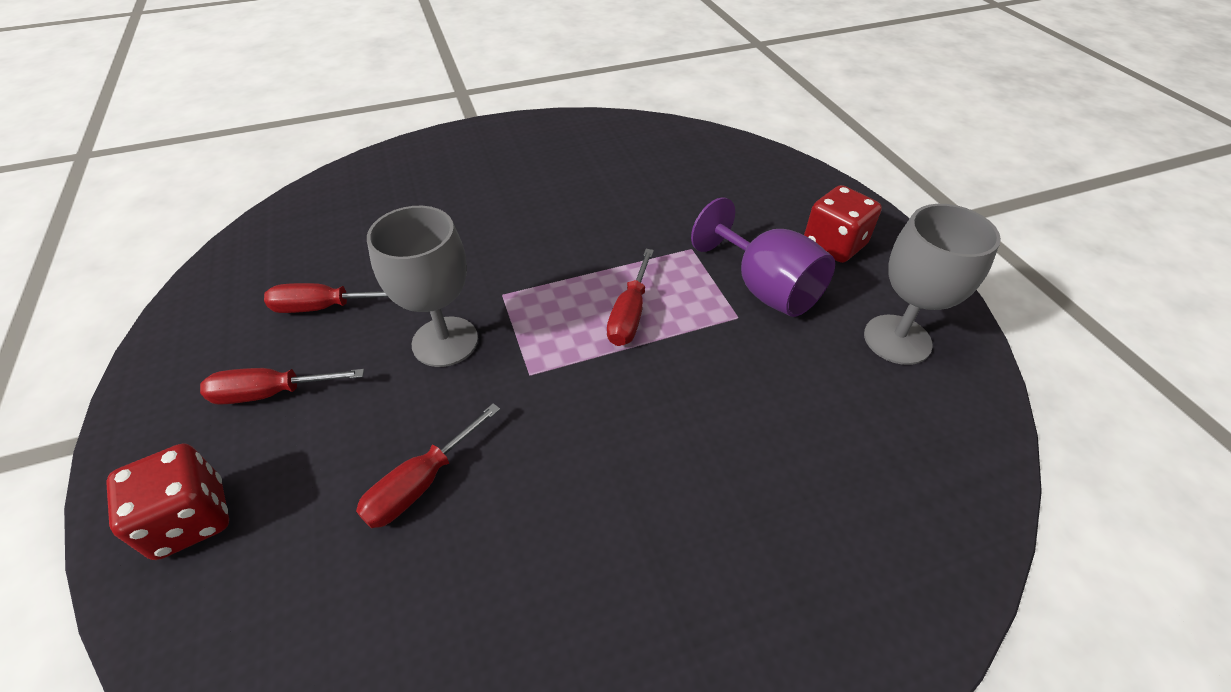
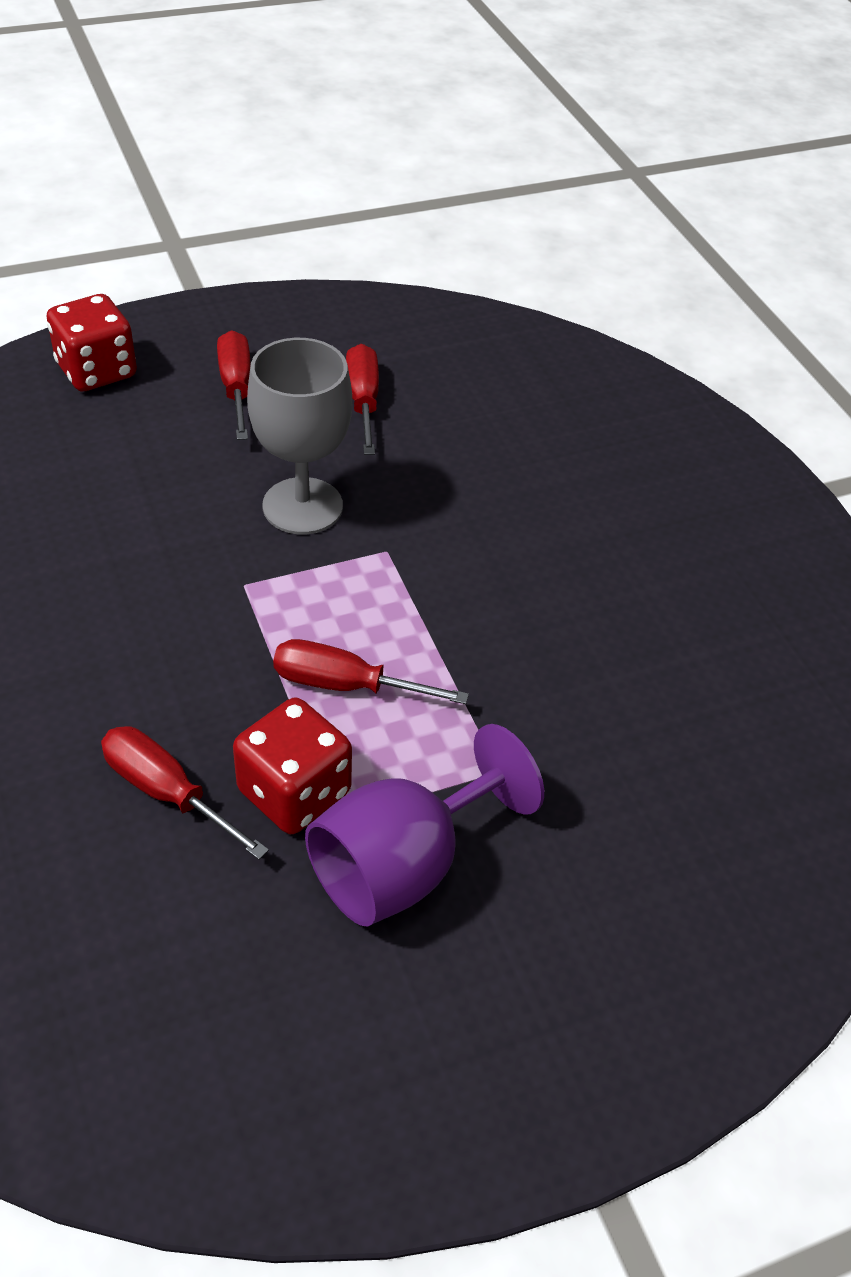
camera: 85 degrees right, 0 degrees up
(421, 483) = (104, 509): red screwdriver -> red screwdriver (167, 792)
(834, 245) = (526, 999): red dice -> red dice (294, 792)
(897, 339) = (277, 1046): grey goblet -> none

